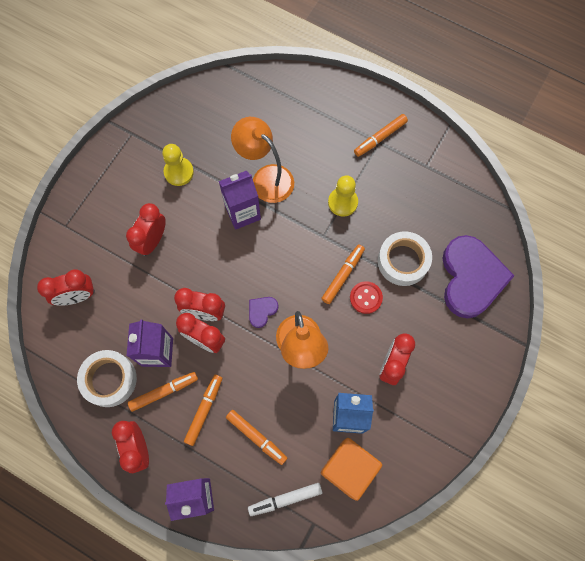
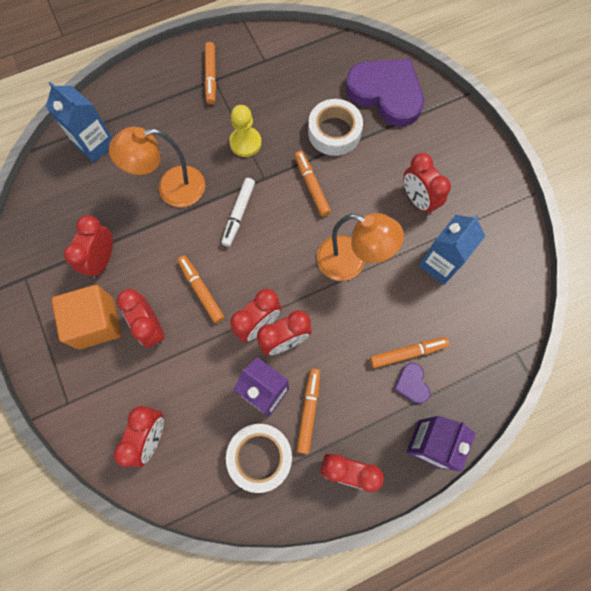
camera: 55 degrees left, 0 degrees up
(179, 172) = (102, 260): yellow pawn -> red clock
(204, 410) = (352, 384): orange marker -> orange marker (201, 291)
(242, 212) = (188, 229): purple carton -> none
(262, 101) = (95, 144): none -> blue carton
(262, 311) = (294, 273): purple heart -> purple heart (412, 384)
(285, 499) = (479, 364): white marker -> white marker (239, 214)
(348, 469) = (485, 293): orange cube -> orange cube (96, 323)
(366, 298) = (345, 181): red button -> none

